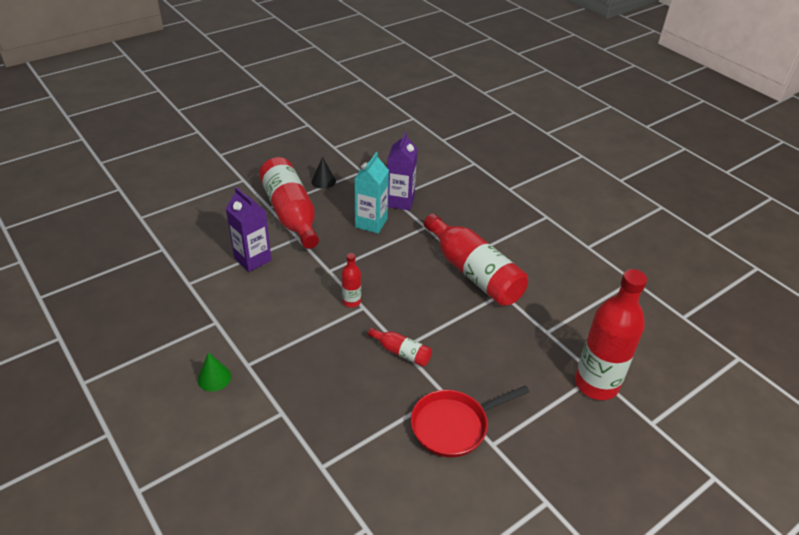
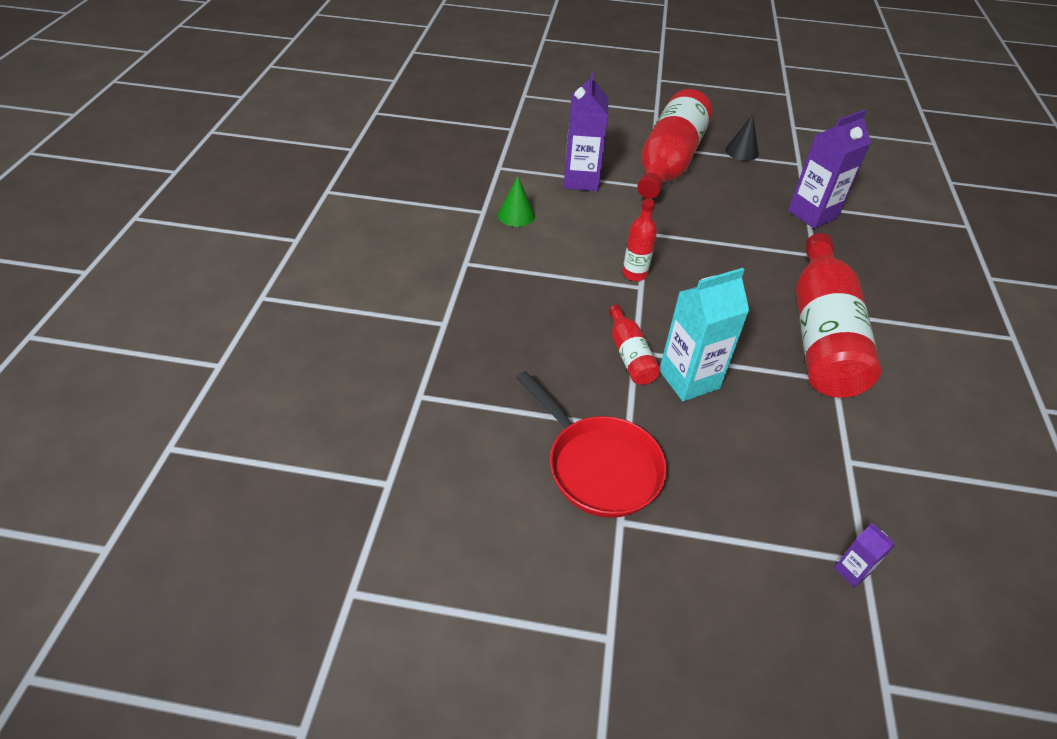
camera: 45 degrees right, 5 degrees up
(214, 378) = (425, 254): green cone -> green cone (516, 215)
(371, 223) = (749, 216): turquoise carton -> turquoise carton (689, 379)
(453, 425) = (599, 466): red pan -> red pan turned 150 degrees counterclockwise
(596, 384) = (851, 571): red bottle -> purple carton

